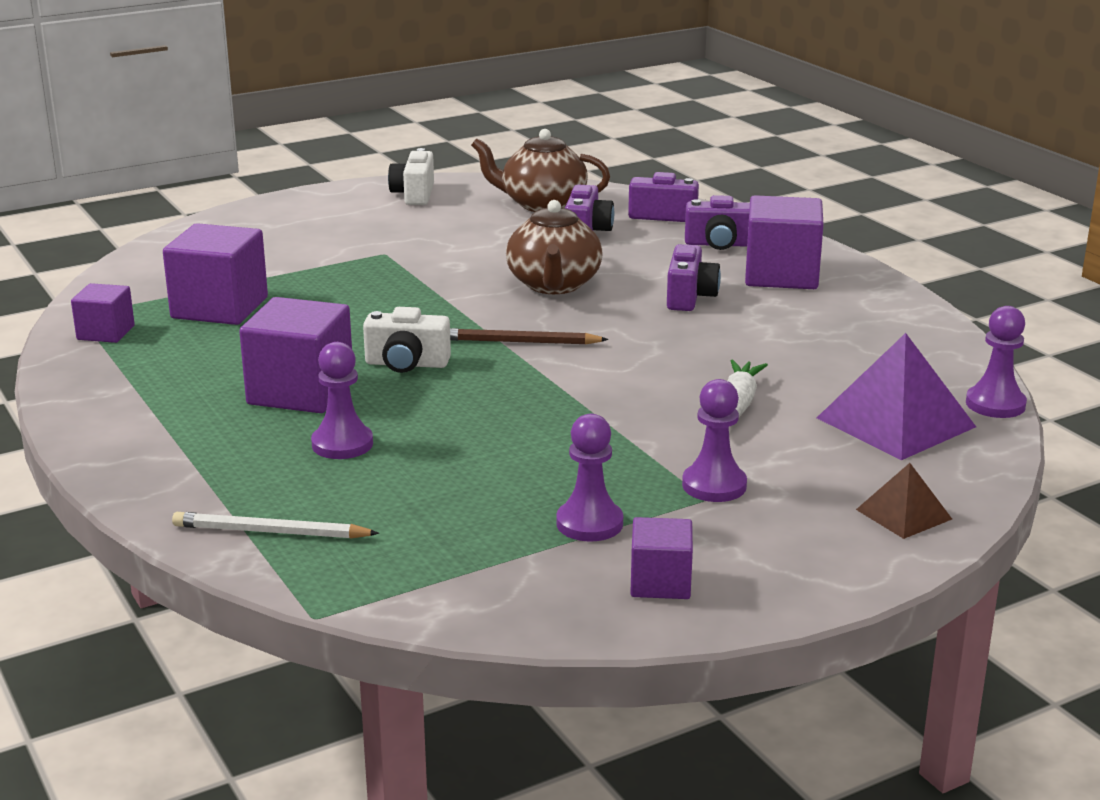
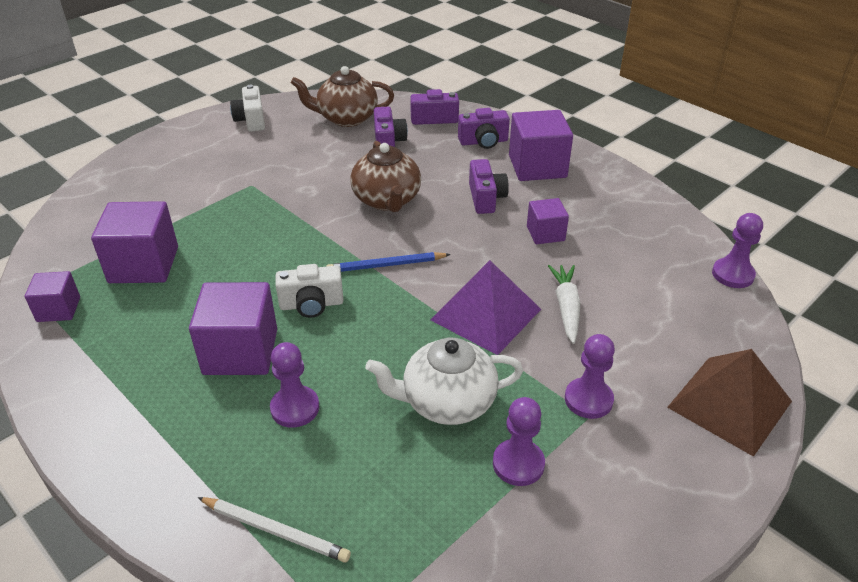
camera: 15 degrees left, 15 degrees up
(271, 532) = (275, 531): white pencil -> white pencil turned 150 degrees counterclockwise
(520, 342) = (386, 265): brown pencil -> blue pencil
(530, 464) = (447, 402): none -> white teapot
(660, 582) = (598, 523): purple cube -> purple cube (545, 233)
(896, 422) = (679, 305): purple pyramid -> purple pyramid (486, 314)
(903, 514) = (729, 404): brown pyramid -> brown pyramid, size x1.85

